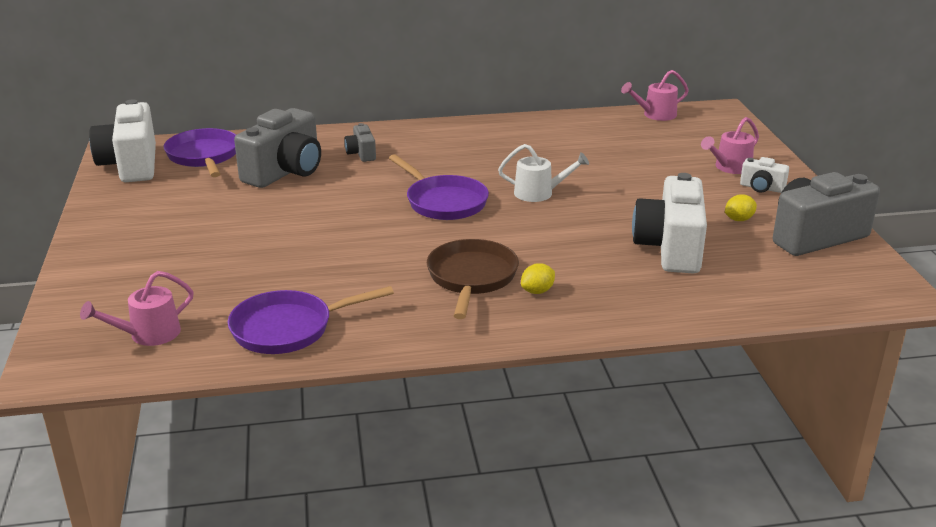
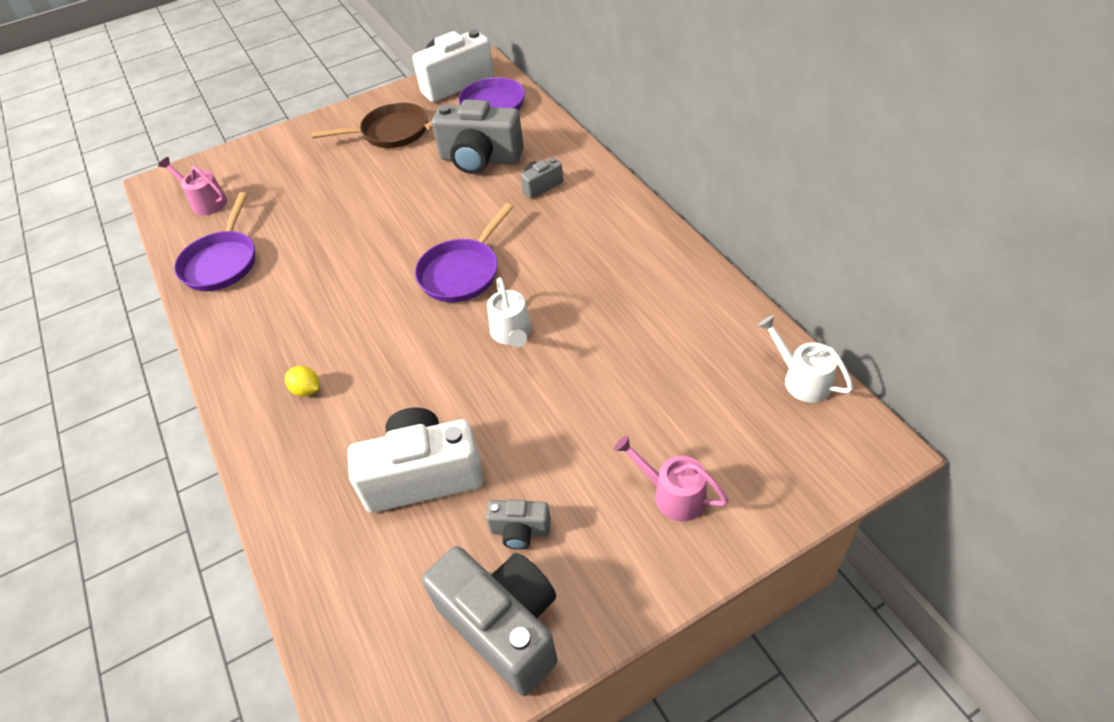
camera: 75 degrees right, 20 degrees up
(288, 328) = (222, 262): purple pan -> purple pan turned 135 degrees counterclockwise
(471, 278) = (321, 338): brown pan -> brown pan (390, 132)
(655, 115) = (801, 379): pink watering can -> white watering can
(738, 219) = (520, 530): yellow lemon -> grey camera
(761, 188) = (625, 542): white camera -> none

